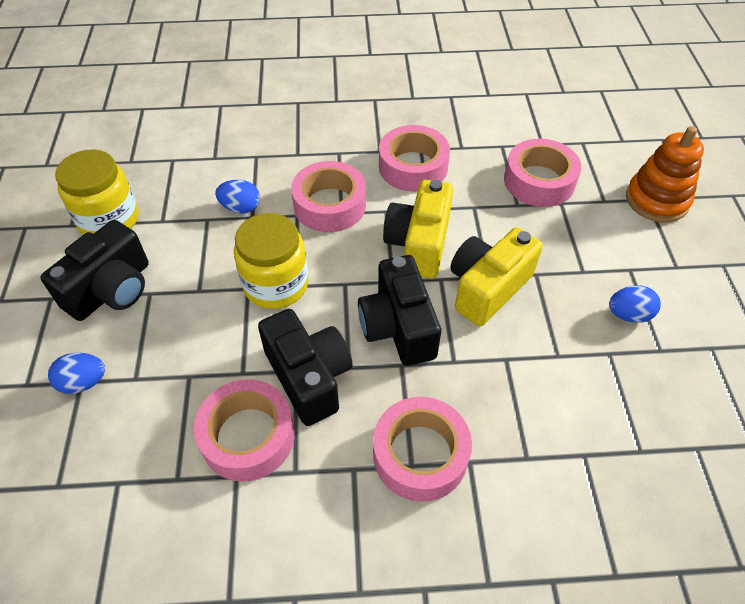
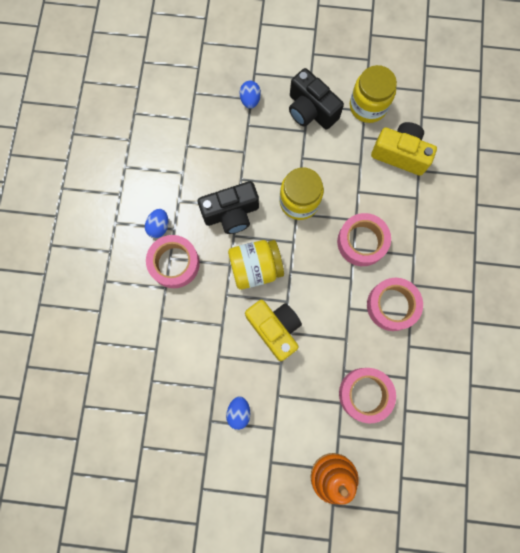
camera: 100 degrees right, 25 degrees up
(241, 208) = (367, 185): blue egg -> blue egg (159, 226)
(248, 436) = (202, 179): pink tape -> none
(398, 327) = (255, 268): black camera -> yellow jar
(419, 244) = (318, 294): yellow camera -> yellow camera (400, 154)

